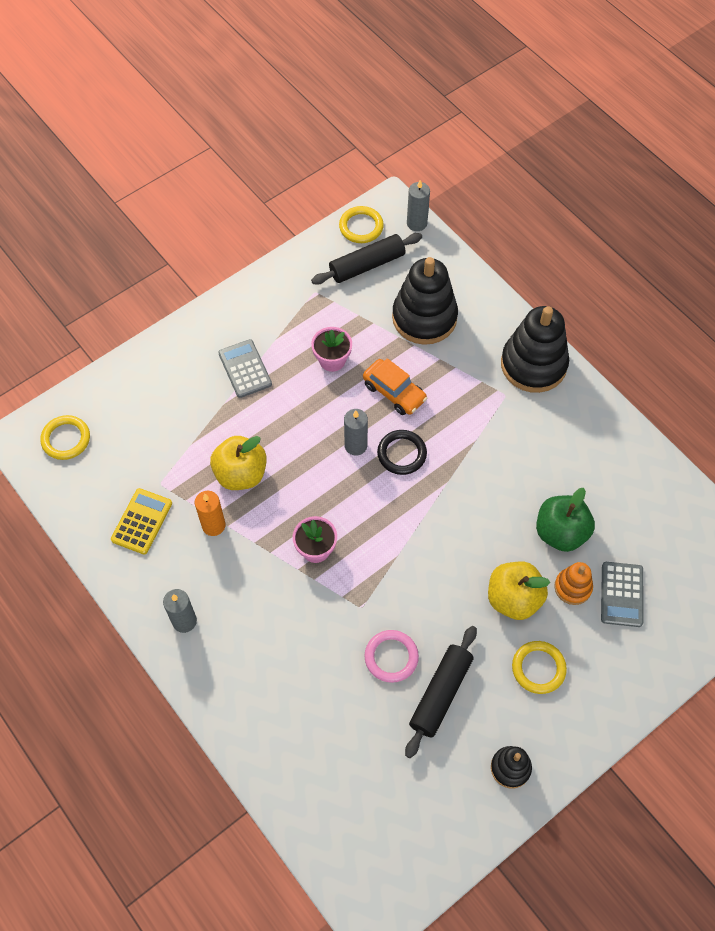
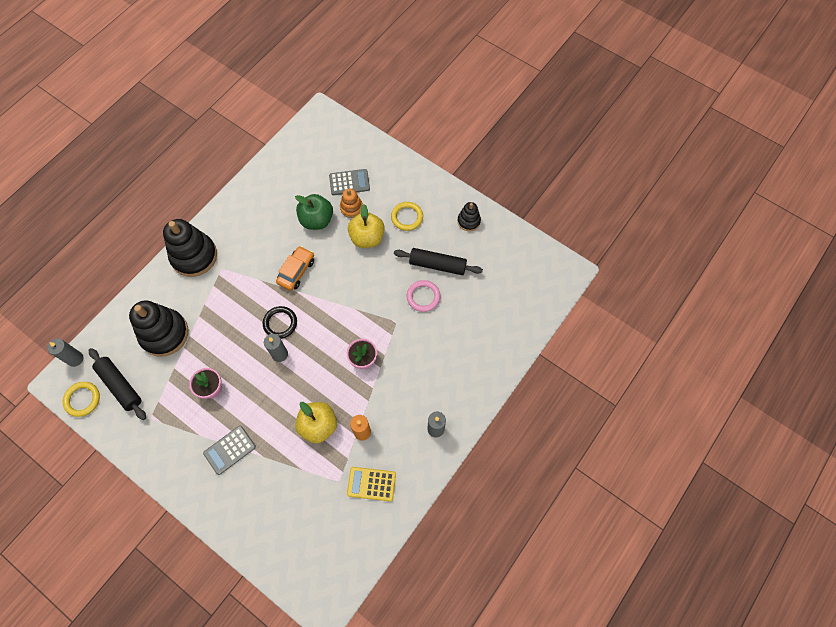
camera: 105 degrees left, 5 degrees up
(66, 439) = (317, 569): yellow ring -> none
(394, 392) = (232, 339): orange car -> orange car (296, 271)

